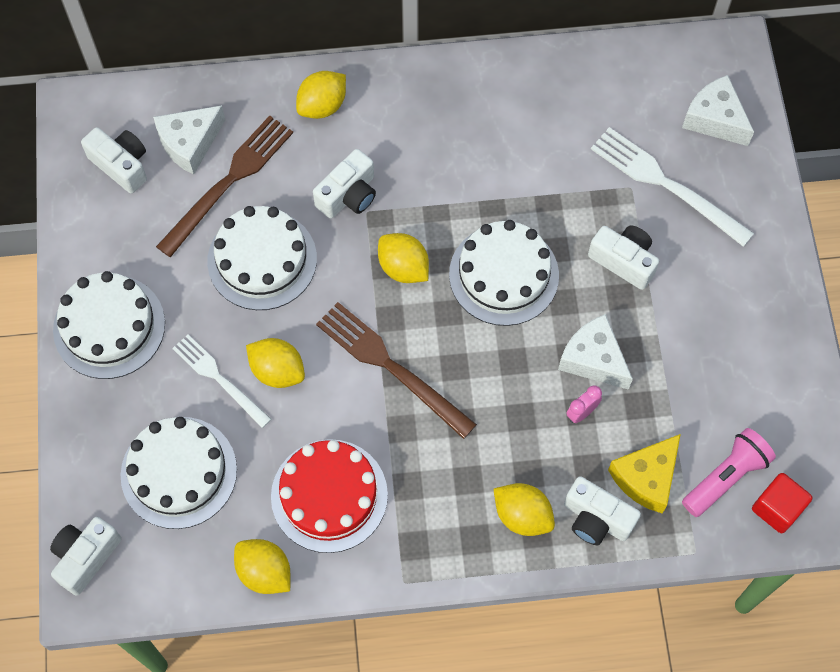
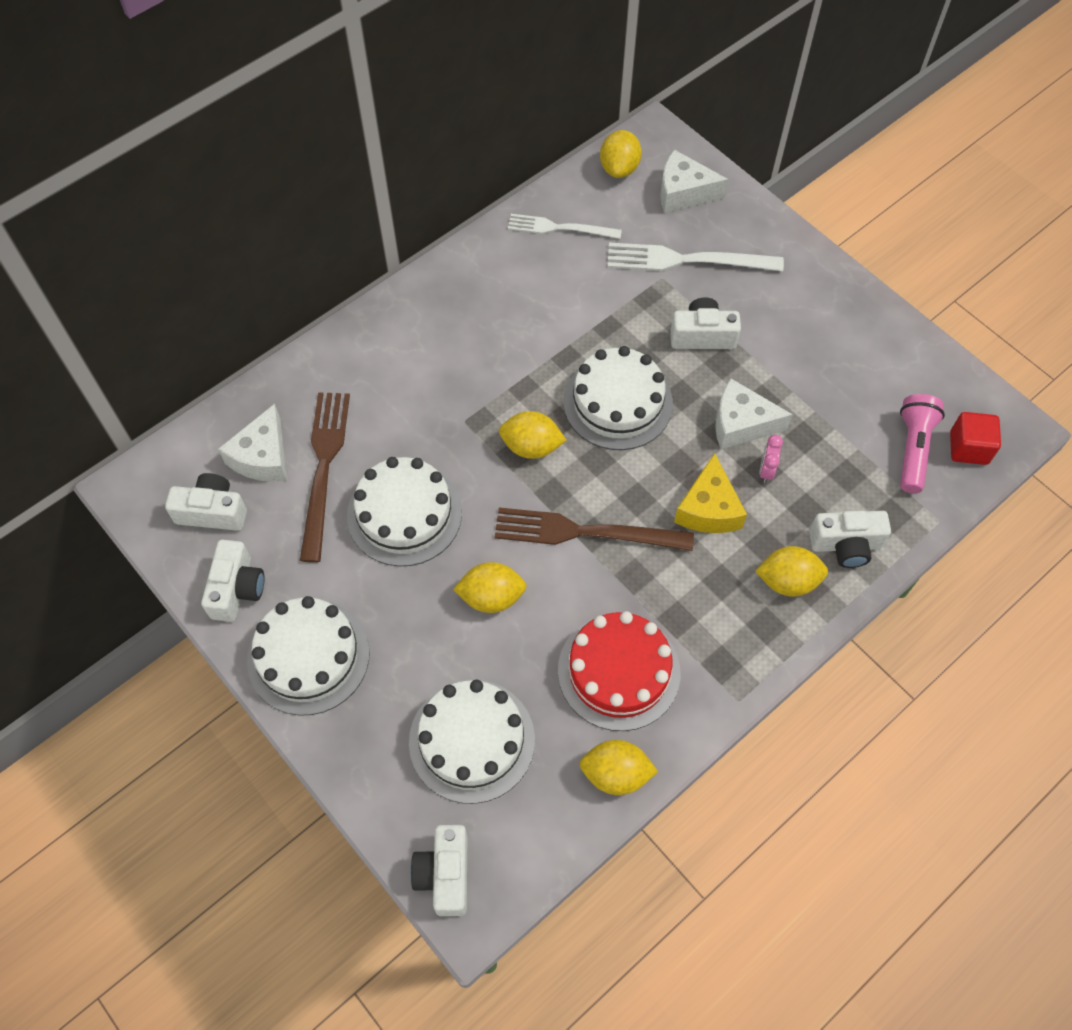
camera: 35 degrees left, 5 degrees down
(219, 379) = (445, 636): white fork -> white fork (560, 228)
(322, 106) = (358, 359): yellow lemon -> yellow lemon (619, 168)
(348, 195) = (438, 417): white camera -> white camera (237, 589)
(646, 478) = (856, 488): yellow cheese -> yellow cheese (708, 509)

